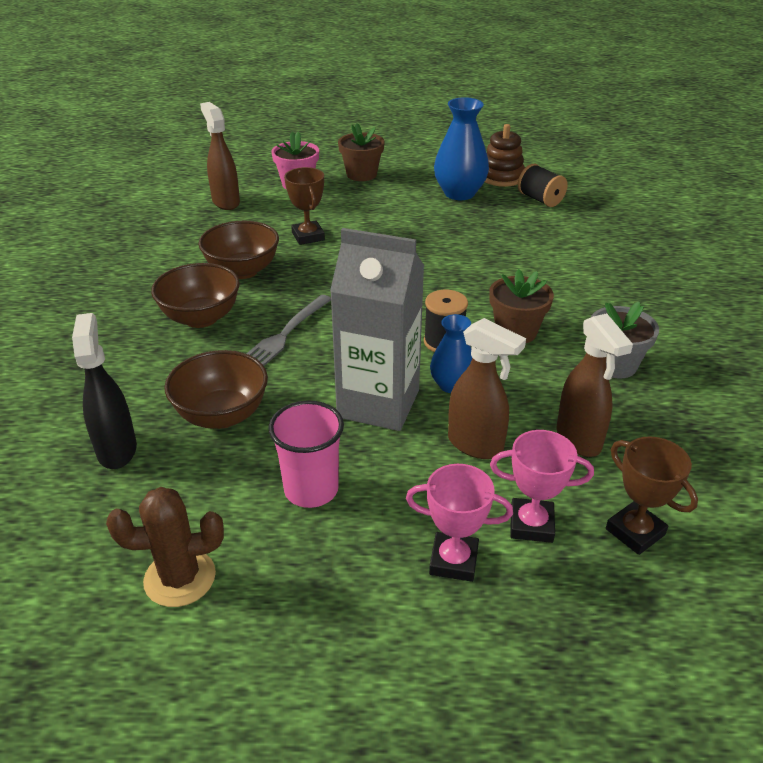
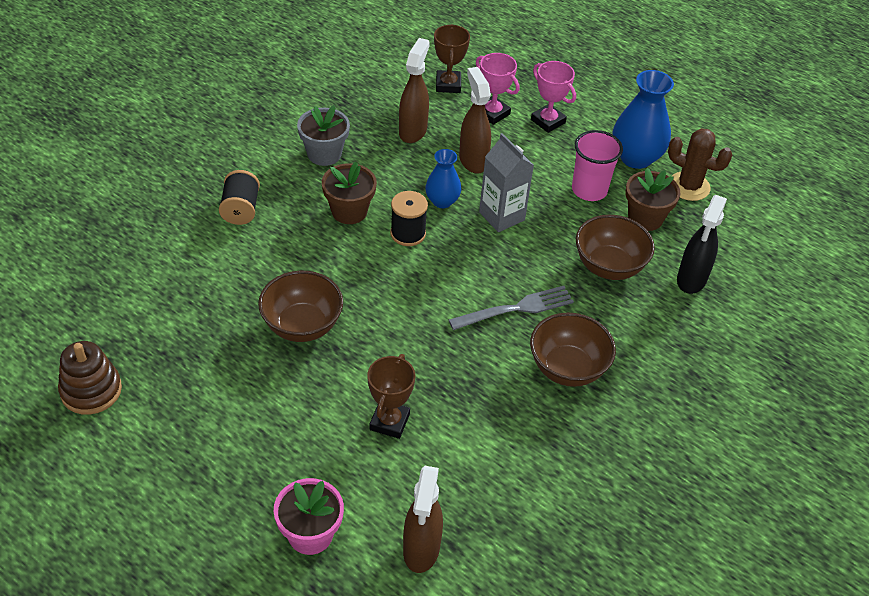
camera: 145 degrees left, 10 degrees up
(242, 271) = (491, 409): brown bowl -> brown bowl (302, 326)
(361, 174) = (221, 503): brown flower pot -> brown flower pot (645, 218)
(378, 403) = (501, 216): grey carton -> grey carton, size x0.66
(459, 193) = (170, 392): blue vase -> blue vase (636, 157)
(540, 199) = (114, 329): black spool -> black spool (240, 209)

